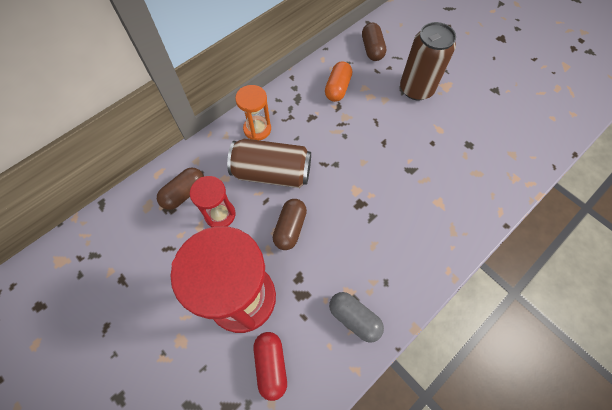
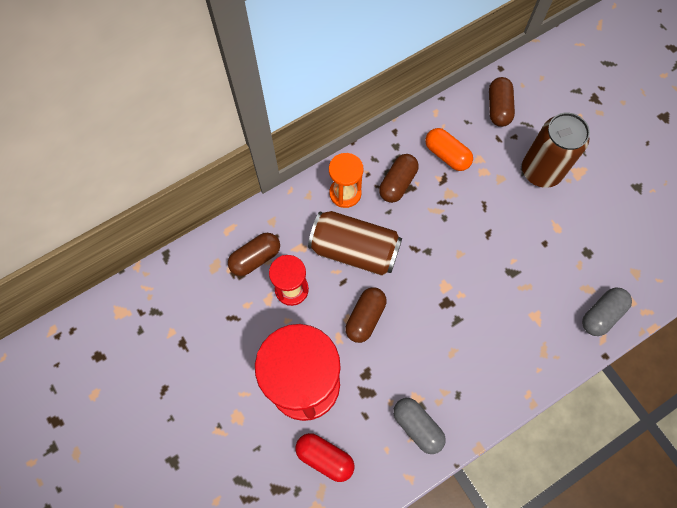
camera: 10 degrees right, 5 degrees up
(271, 365) = (325, 457): red capsule -> red capsule turned 60 degrees counterclockwise
(300, 115) = (397, 183): none -> brown capsule
(337, 88) = (447, 155): orange capsule -> orange capsule turned 75 degrees counterclockwise
(494, 192) = (601, 314): none -> grey capsule

